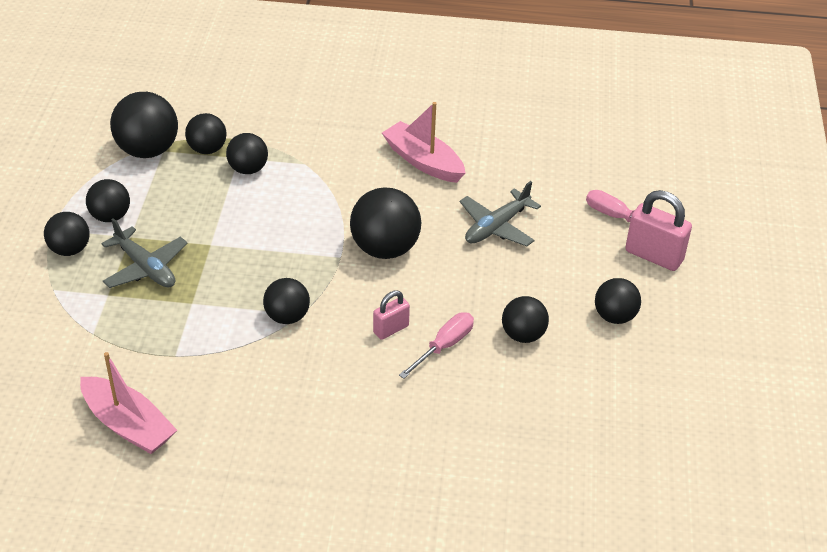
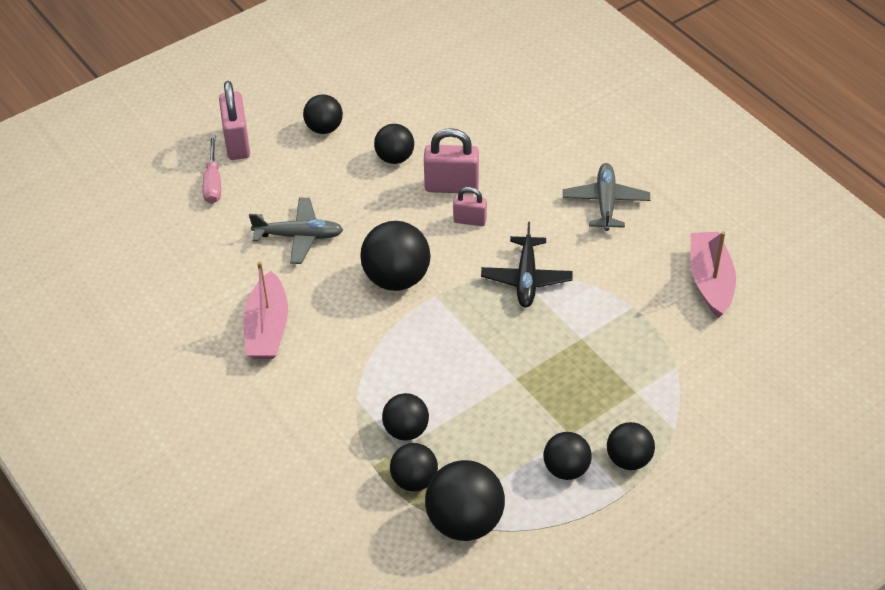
camera: 130 degrees left, 5 degrees up
(145, 268) = (585, 395): grey plane -> grey plane (605, 202)
(287, 317) = (526, 279): black ball -> black plane
(444, 346) = (451, 186): pink screwdriver -> pink padlock

